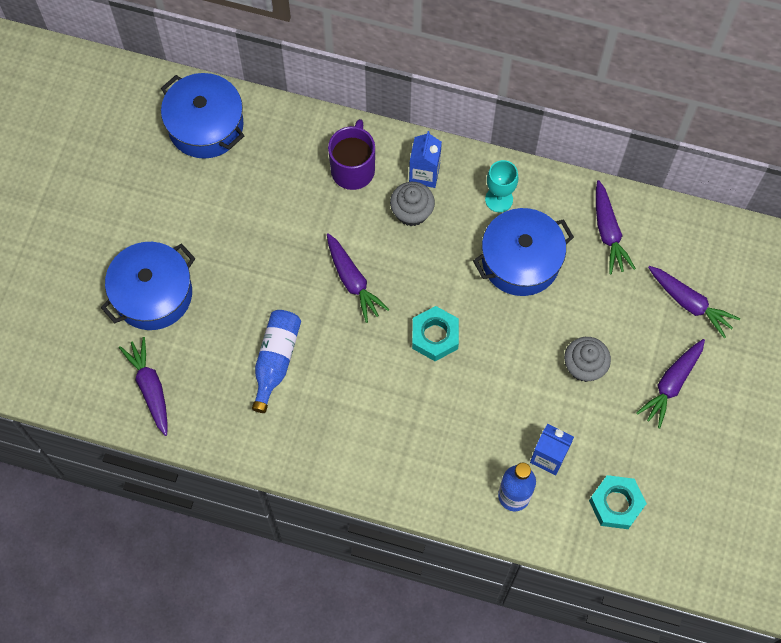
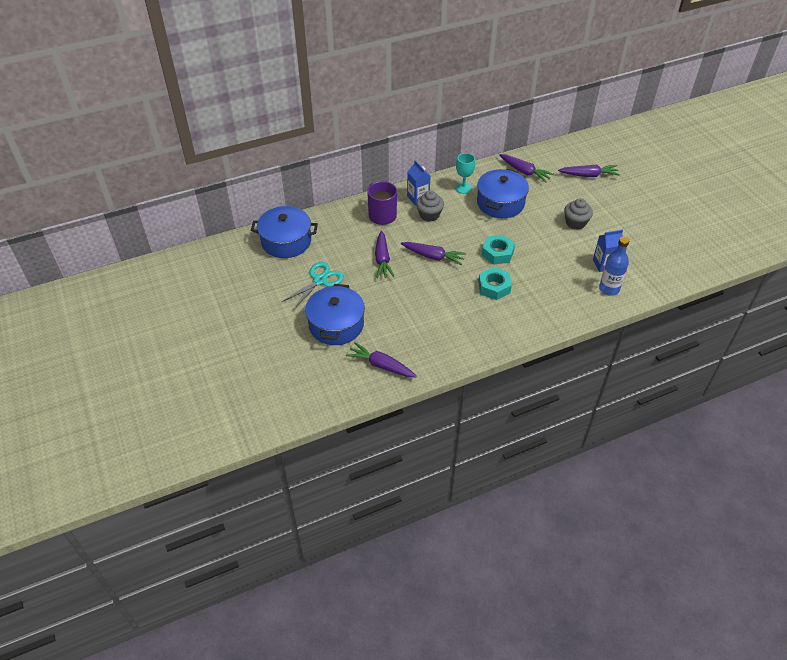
camera: 40 degrees left, 20 degrees down
(191, 215) = (319, 280): none -> turquoise scissors
(276, 360) = (433, 311): blue bottle -> none
(616, 504) = (653, 262): turquoise nut -> turquoise nut (494, 287)
(671, 384) = (618, 206): purple carrot -> purple carrot (382, 259)

